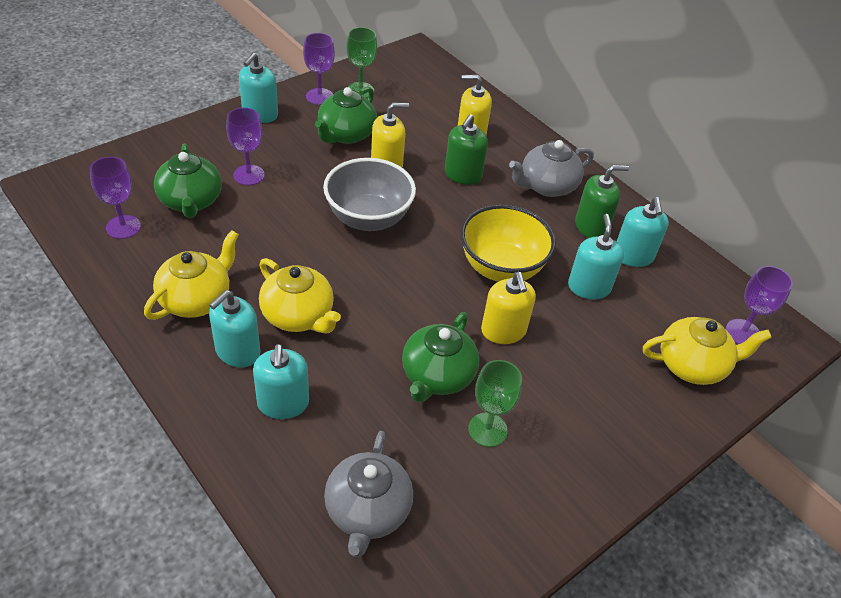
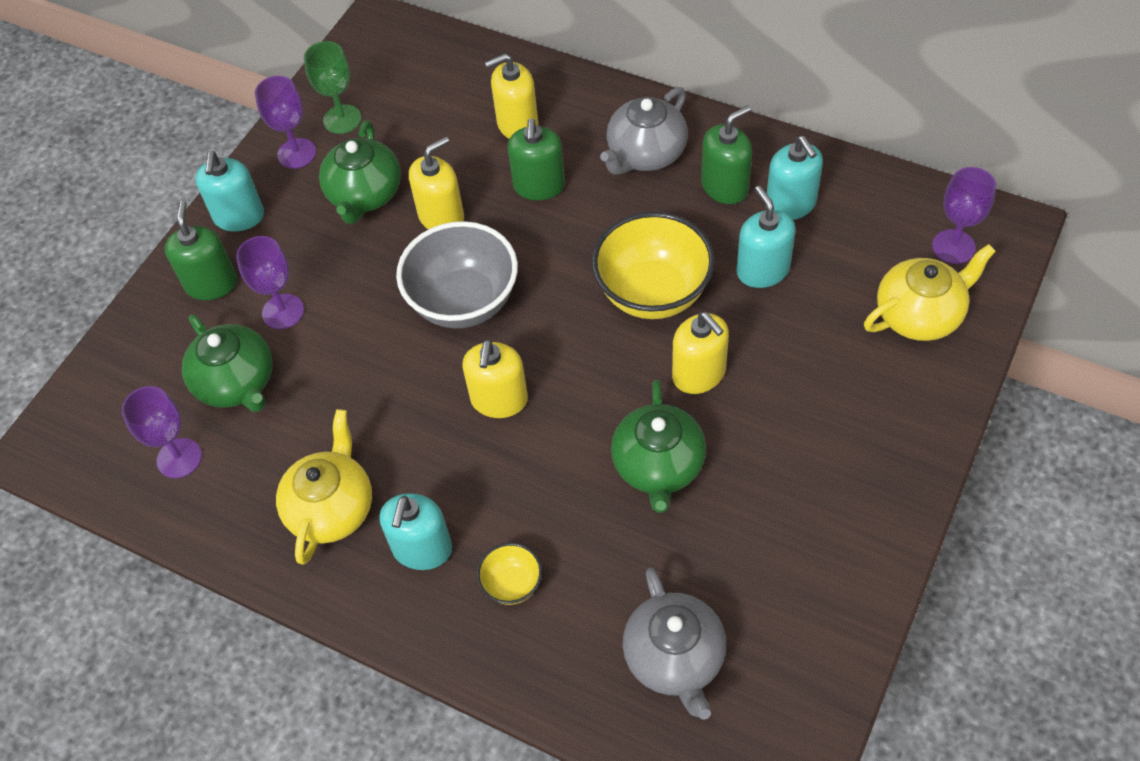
camera: 15 degrees left, 10 degrees up
(216, 142) = (211, 284): none -> green soap dispenser
(283, 403) = (512, 584): turquoise soap dispenser -> yellow bowl
(298, 316) = (462, 470): yellow teapot -> none
(353, 285) = (499, 400): none -> yellow soap dispenser
(487, 430) = (746, 502): green goblet -> none

